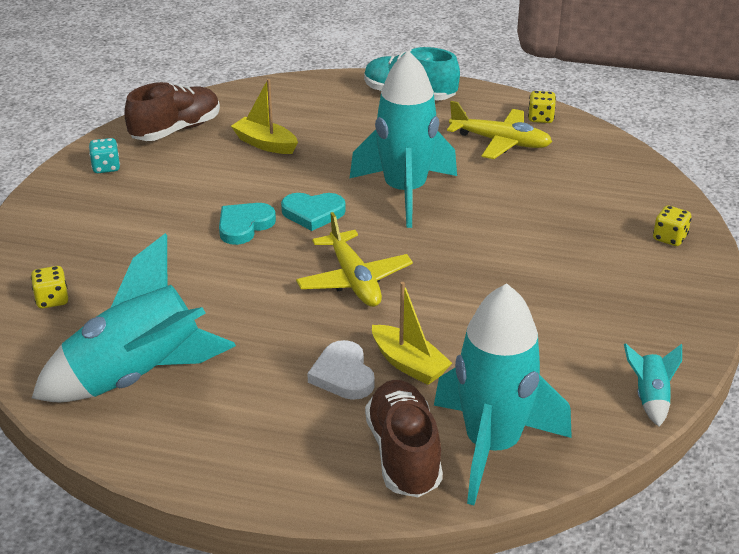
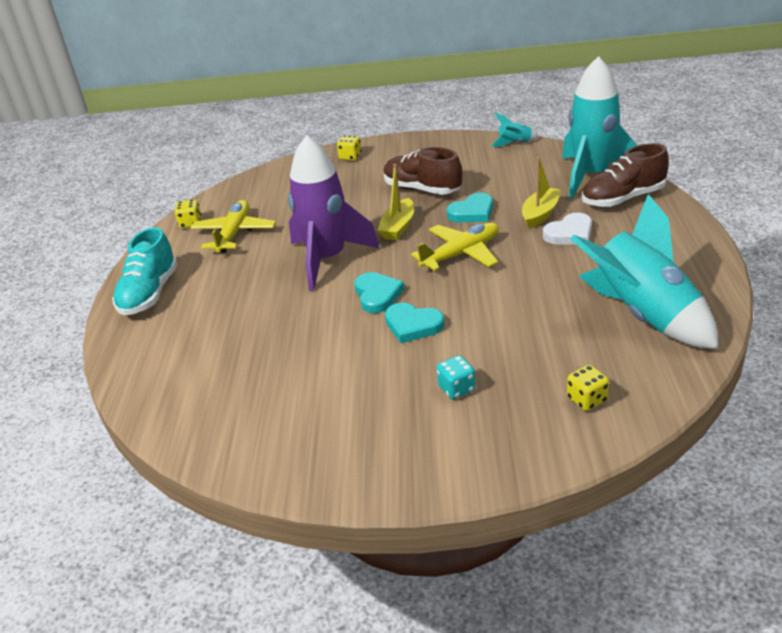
camera: 100 degrees left, 0 degrees up
(106, 167) = (340, 456): turquoise dice -> turquoise dice (456, 388)
(176, 130) = (243, 429): brown shoe -> brown shoe (422, 189)
(265, 144) = (262, 355): yellow boat -> yellow boat (398, 227)
(405, 192) = (328, 259): turquoise rocket -> purple rocket
(449, 308) = (472, 212): none -> turquoise heart

